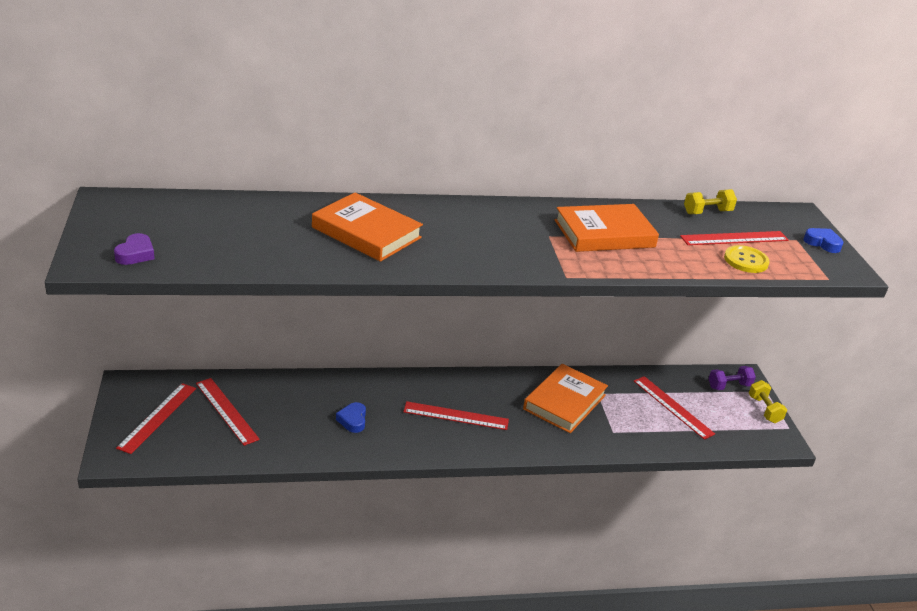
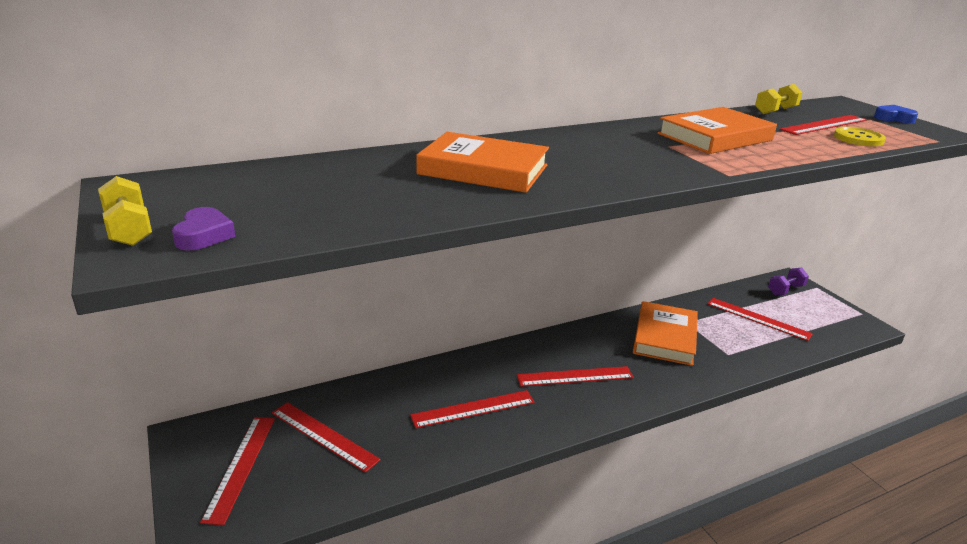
camera: 15 degrees left, 5 degrees down
(353, 420) = (473, 409): blue heart -> red ruler
(764, 409) = (829, 303): yellow dumbbell -> yellow dumbbell (129, 229)

